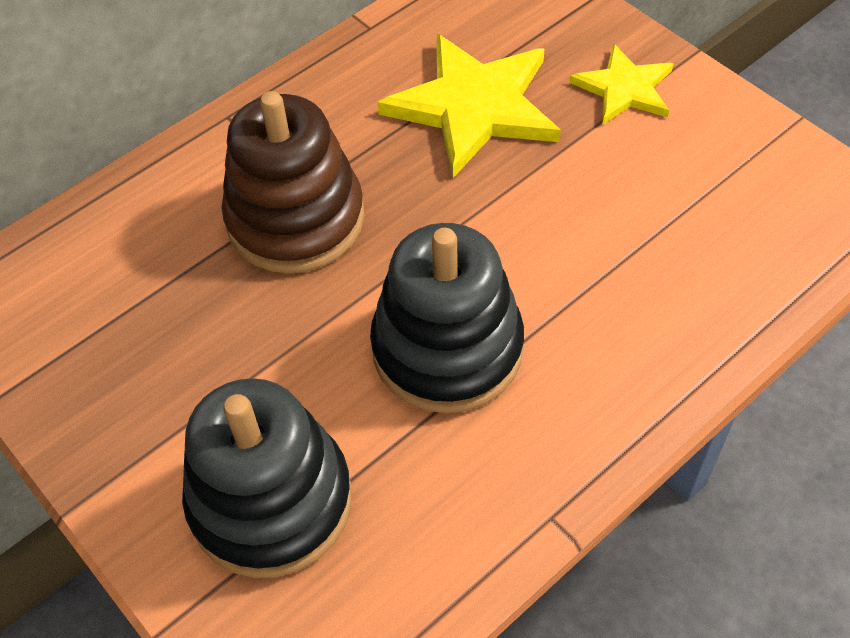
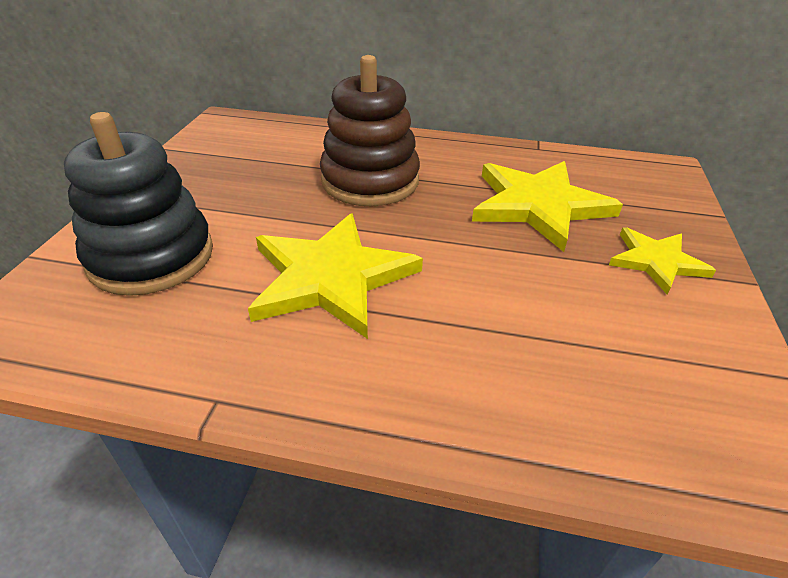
camera: 50 degrees right, 15 degrees down
(447, 348) = (330, 277): black stacking toy -> yellow star

